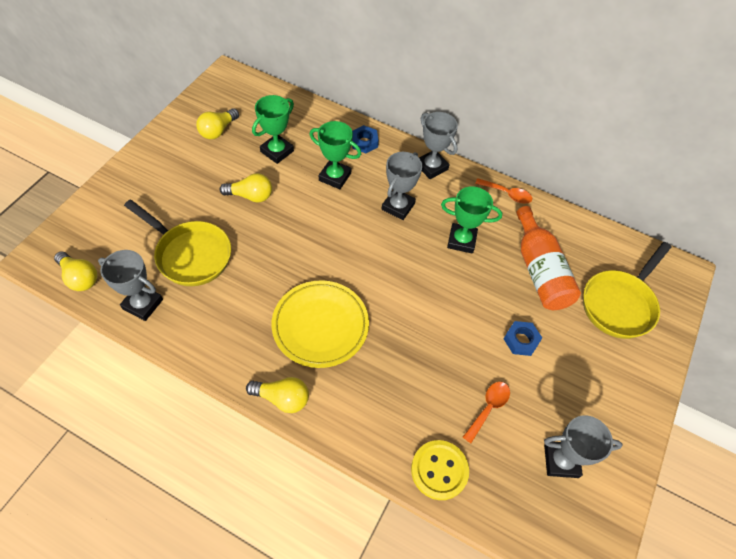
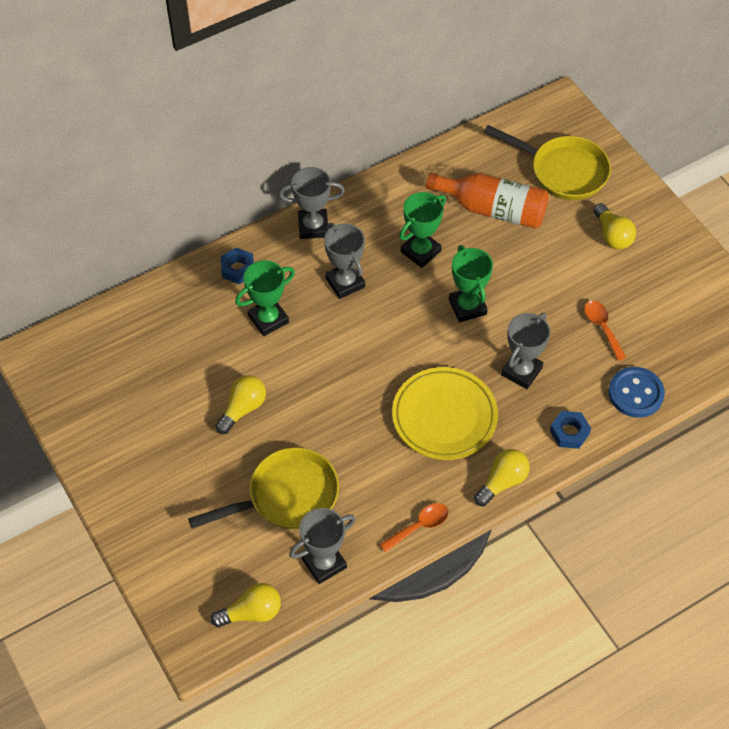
camera: 55 degrees left, 0 degrees up
(218, 131) = (122, 401): yellow light bulb -> yellow light bulb (612, 235)
(277, 151) = (194, 356): green trophy -> green trophy (467, 307)
(439, 470) = (635, 393): yellow button -> blue button
(507, 194) = (390, 183): orange spoon -> orange spoon (419, 526)
(521, 340) = (554, 266): blue nut -> blue nut (569, 432)
(561, 460) = (675, 303): grey trophy -> grey trophy (521, 371)
(620, 304) = (563, 171): yellow pan -> yellow pan turned 45 degrees counterclockwise

